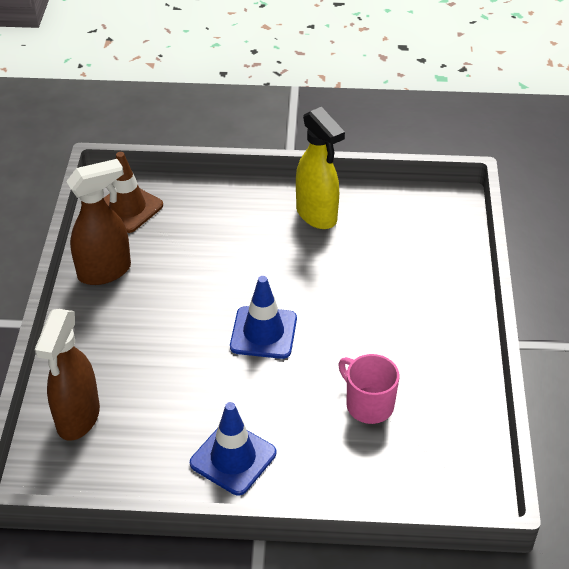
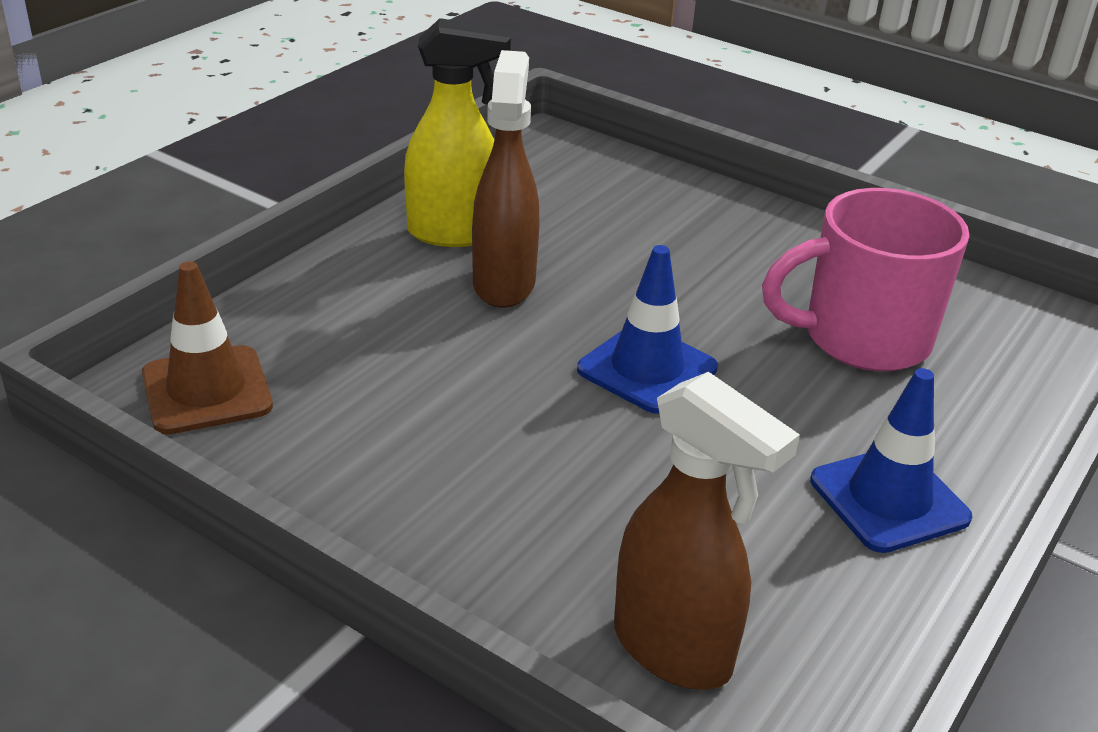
camera: 60 degrees left, 10 degrees down
(105, 271) = (333, 475): brown spray bottle -> brown spray bottle (504, 283)
(368, 404) = (862, 339): pink mug -> pink mug, size x1.63

